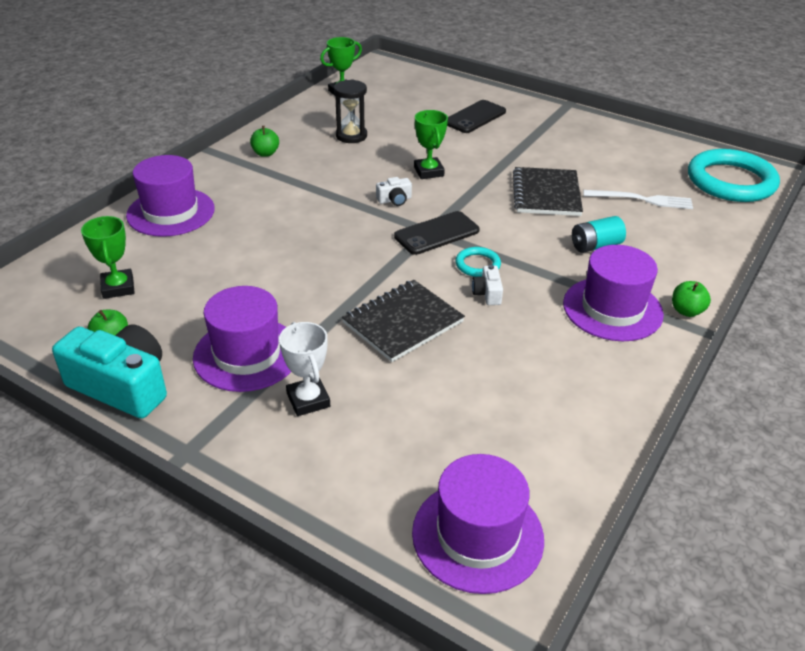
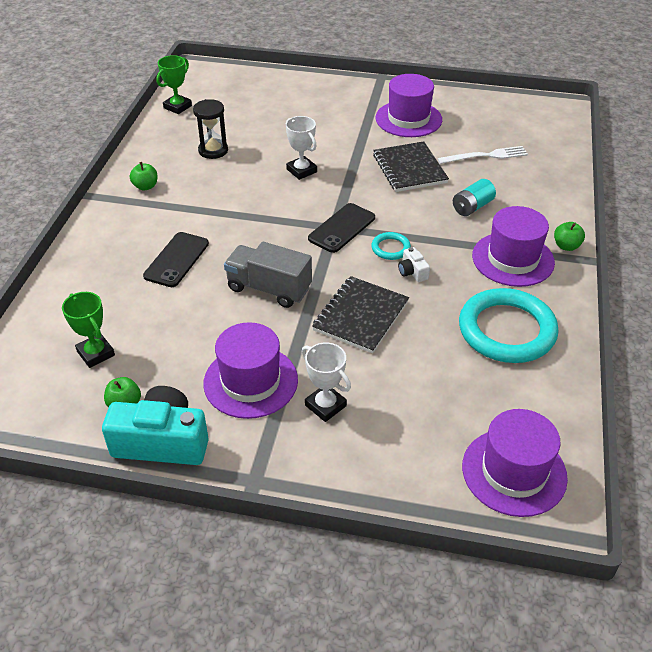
camera: 20 degrees left, 5 degrees up
(171, 212) = (95, 267): purple hat -> purple hat (408, 119)
(324, 272) = (269, 288): none -> grey truck
(394, 200) = (288, 205): white camera -> none
(428, 172) = (301, 171): green trophy -> white trophy
(474, 117) = (310, 107): black phone -> black phone (176, 260)
(731, 181) = (543, 123): turquoise ring -> turquoise ring (506, 330)

